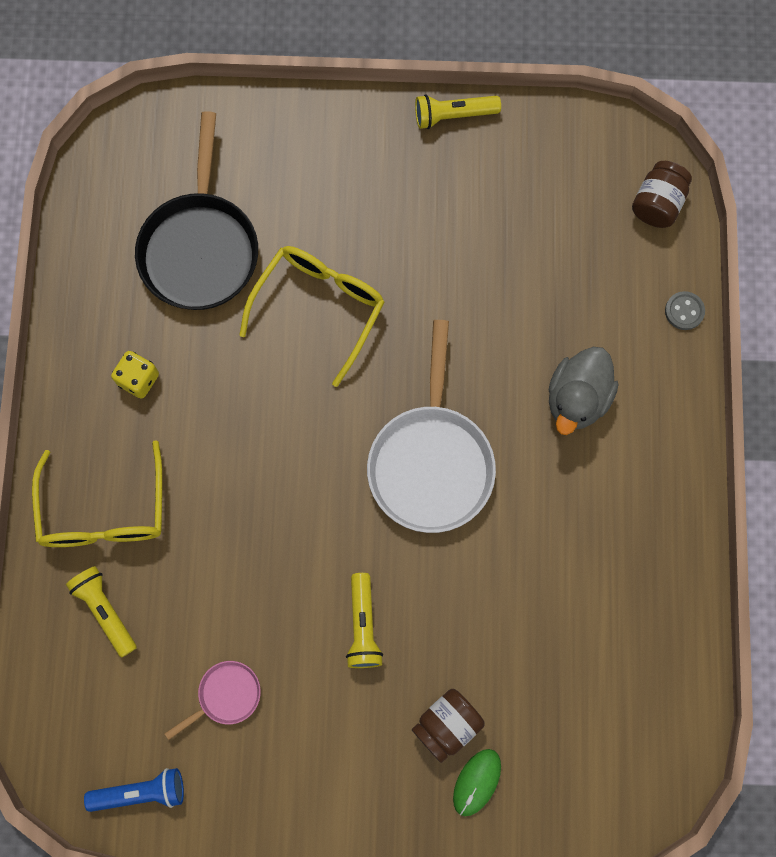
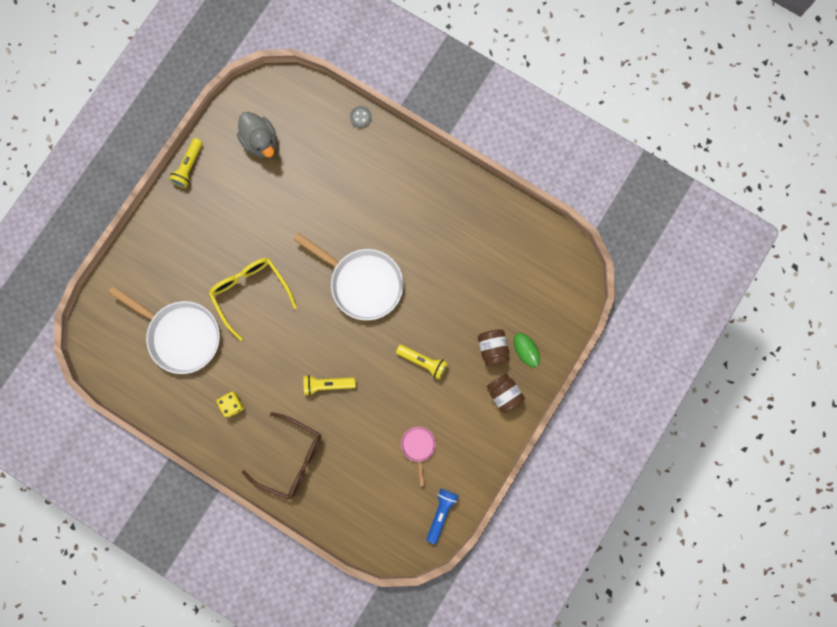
camera: 60 degrees left, 5 degrees up
(104, 510) = (291, 458): yellow glasses -> brown glasses
(105, 611) = (342, 484): yellow flashlight -> yellow flashlight (327, 384)
(200, 248) = (181, 335): black pan -> white pan
(577, 399) = (373, 194): grey duck -> grey duck (260, 141)
(657, 204) = (298, 96): brown jar -> brown jar (504, 394)

